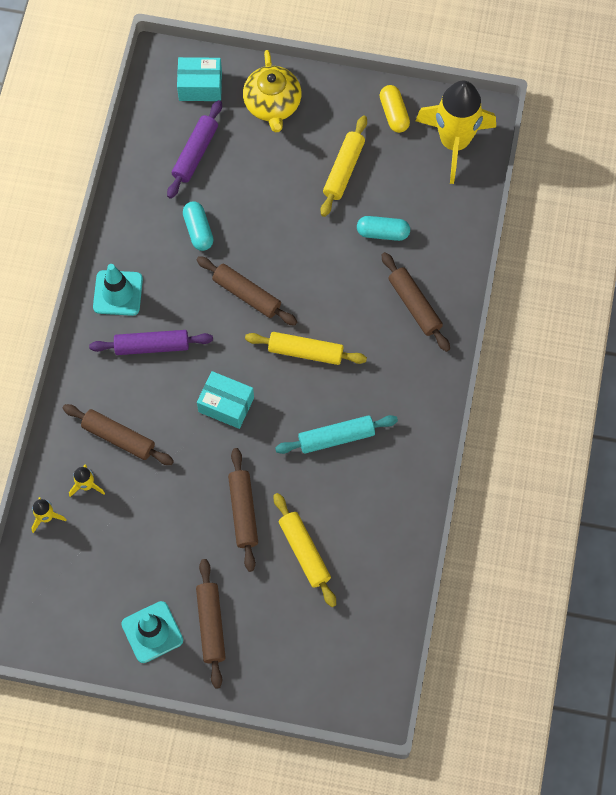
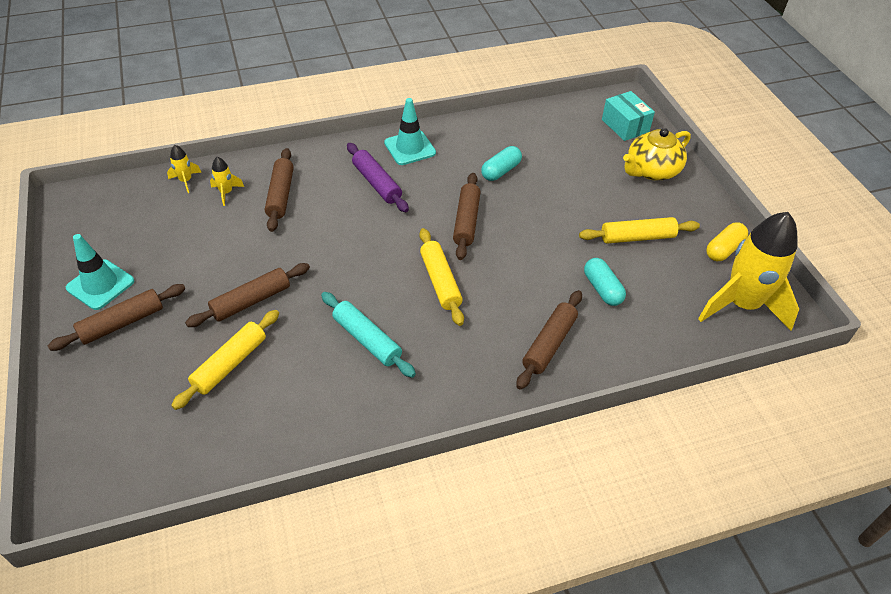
camera: 60 degrees right, 20 degrees down
(195, 153) = (566, 144): purple rolling pin -> none
(226, 405) = (352, 248): turquoise box -> none

